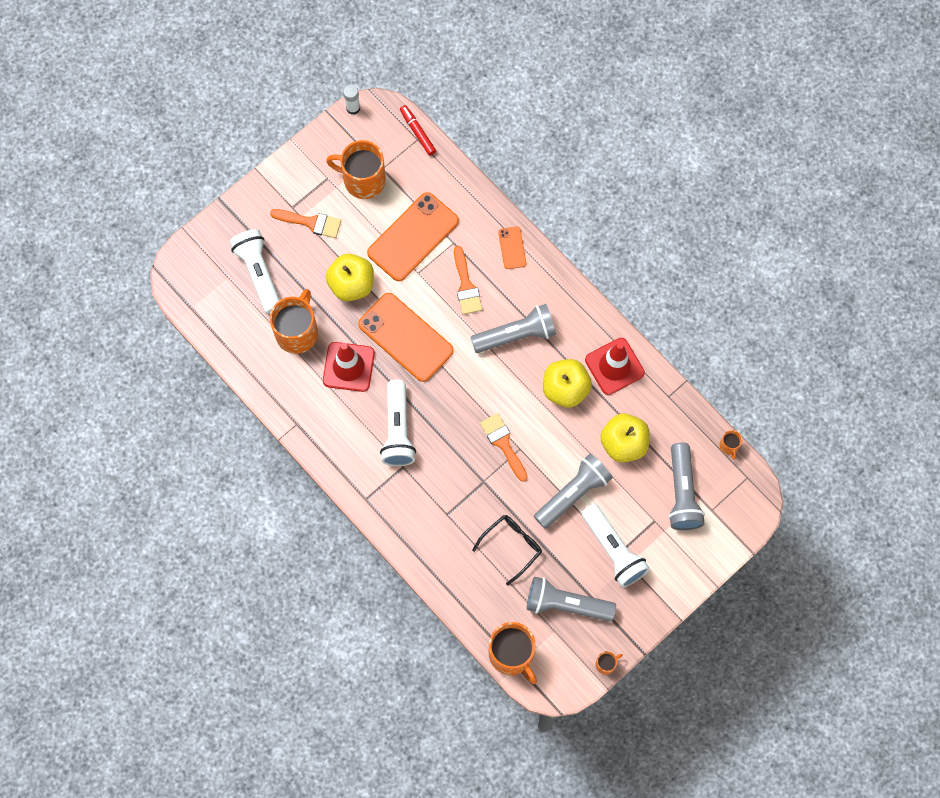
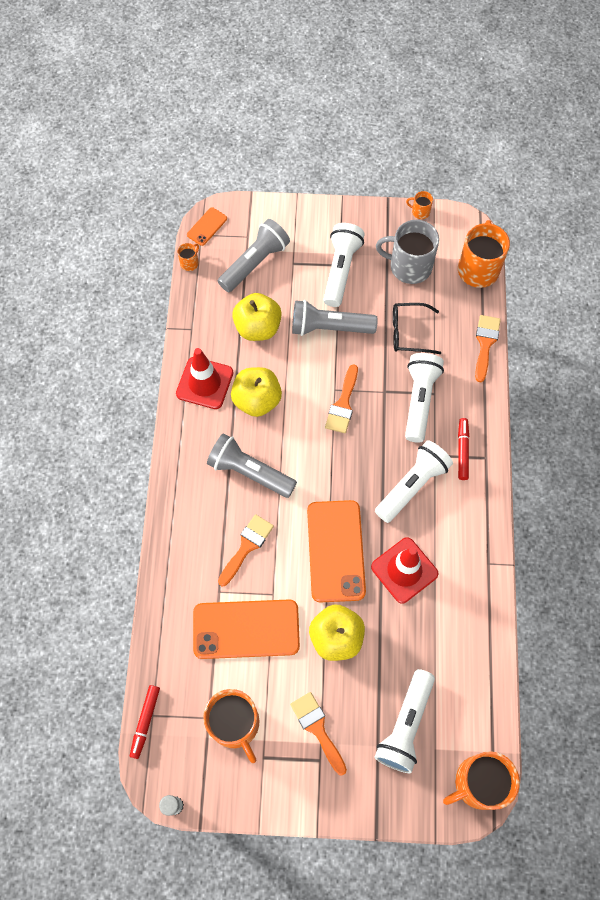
camera: 135 degrees left, 5 degrees down
(297, 332) = (419, 639): orange mug -> orange mug (478, 783)
(387, 489) = (462, 451): none -> red marker
(447, 592) = (485, 343): none -> orange brush
(453, 498) = (419, 400): none -> white flashlight
(512, 248) = (179, 542): orange phone -> orange phone (207, 226)
(566, 604) = (409, 266): grey flashlight -> grey mug

